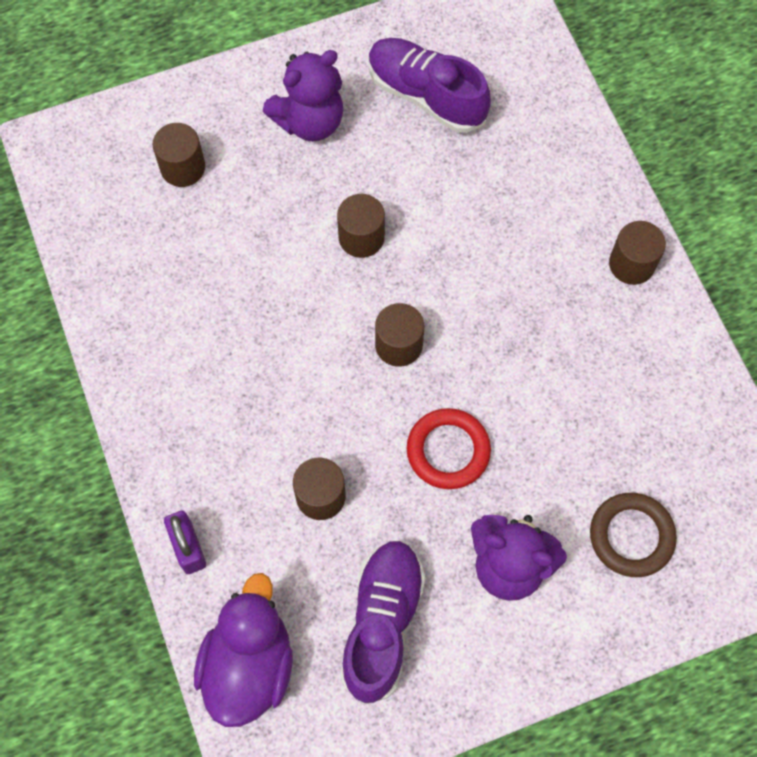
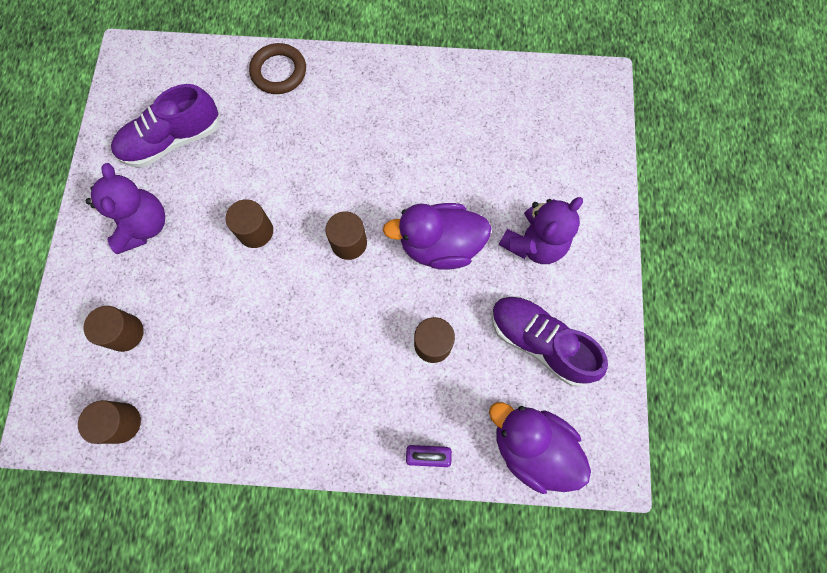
camera: 65 degrees left, 5 degrees up
(448, 450) = (440, 246): red ring -> purple duck
(631, 264) = (368, 76): brown cylinder -> brown cylinder (121, 423)
(631, 536) = (547, 163): brown ring -> brown ring (279, 72)

